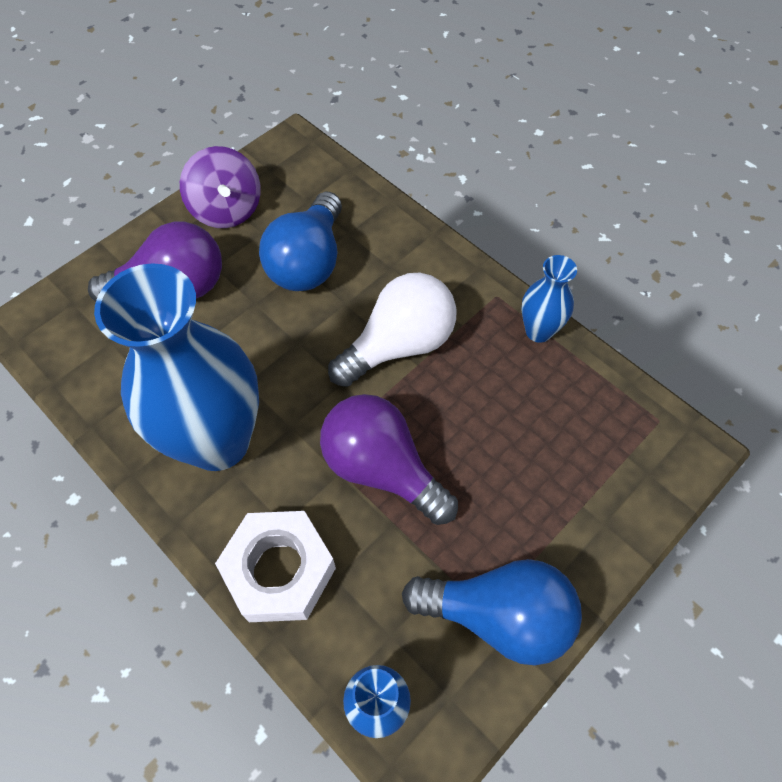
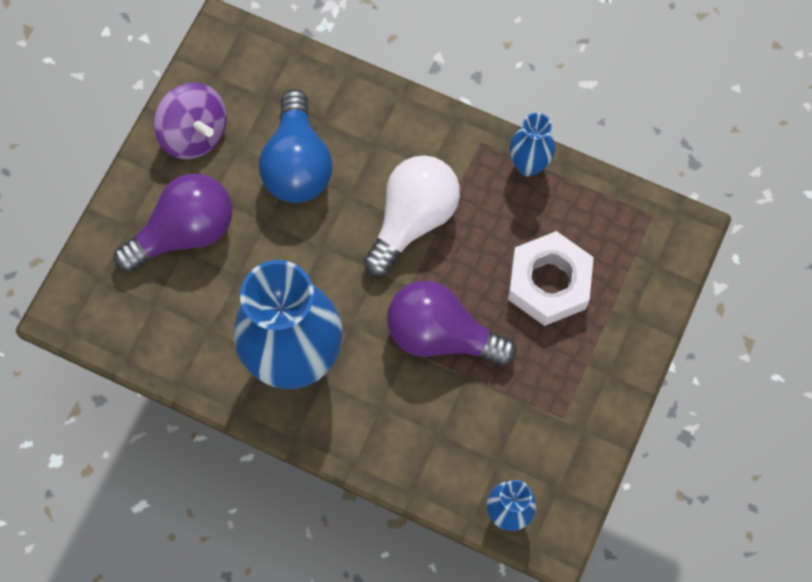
camera: 20 degrees left, 10 degrees up
(279, 570) = (393, 444): white nut -> white nut (548, 283)
(498, 616) = (573, 418): blue light bulb -> none

